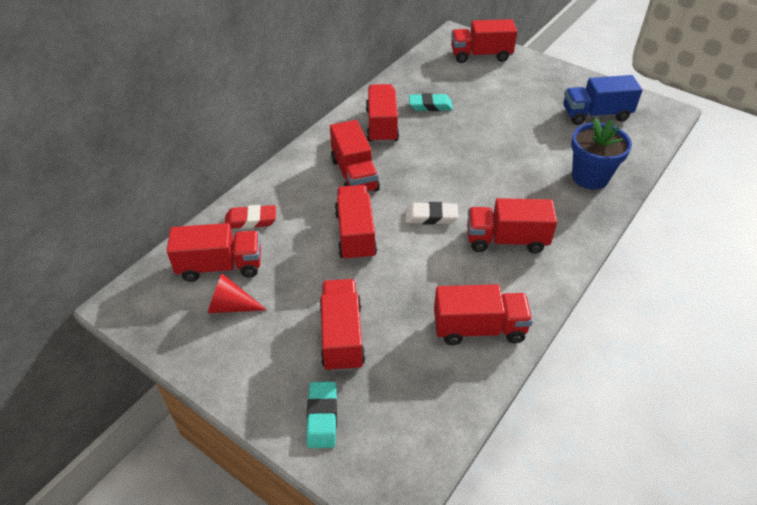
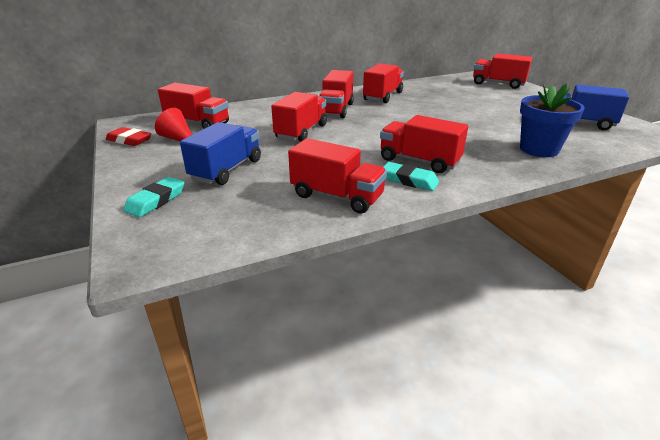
camera: 30 degrees right, 15 degrees down
(251, 220) = (242, 112): red eraser -> red eraser (129, 140)
(342, 336) = (227, 170): red truck -> blue truck
(430, 105) = (430, 95): turquoise eraser -> turquoise eraser (409, 180)
(431, 216) = (369, 137): white eraser -> none

